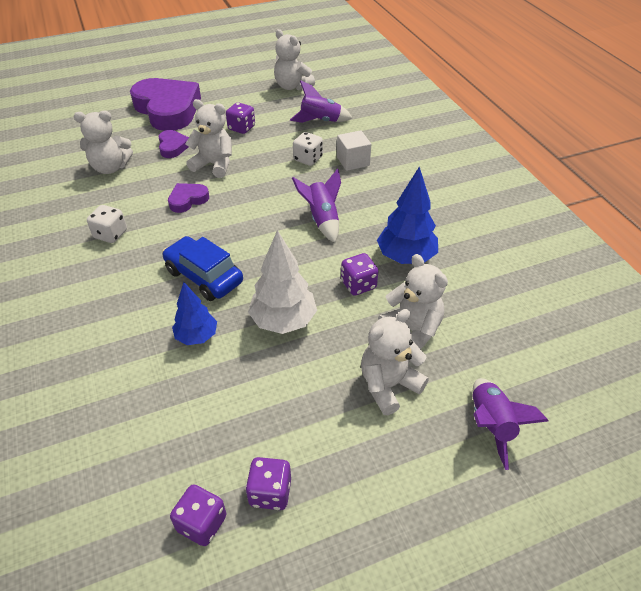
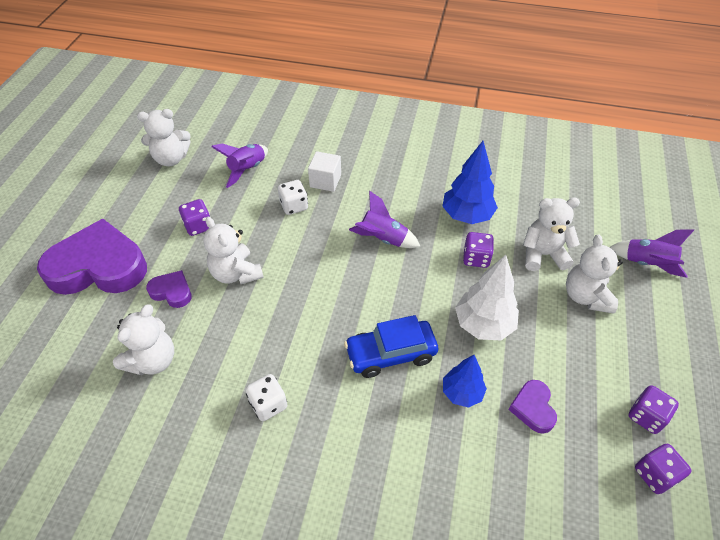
camera: 55 degrees left, 5 degrees up
(188, 200) = (271, 318): purple heart -> purple heart (533, 408)
(214, 165) = (236, 273): white teddy bear -> white teddy bear turned 90 degrees counterclockwise

